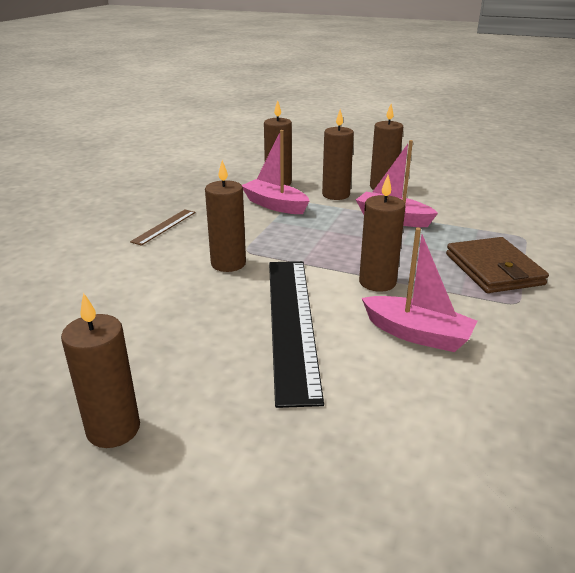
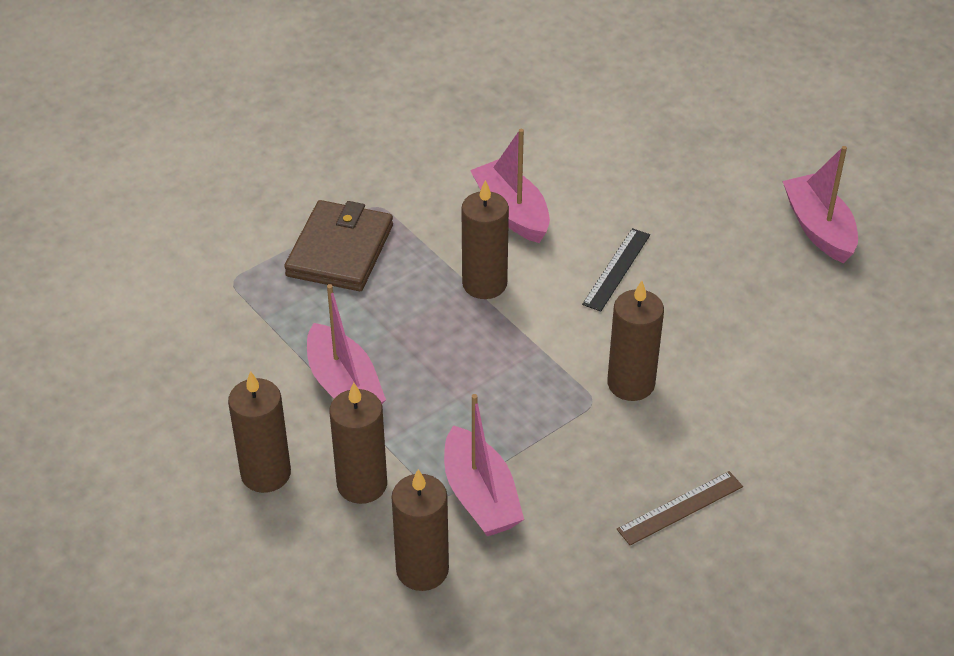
camera: 150 degrees left, 15 degrees up
(113, 429) = (819, 228): brown candle -> pink boat
(291, 322) = (616, 269): black ruler -> black ruler, size x0.47

